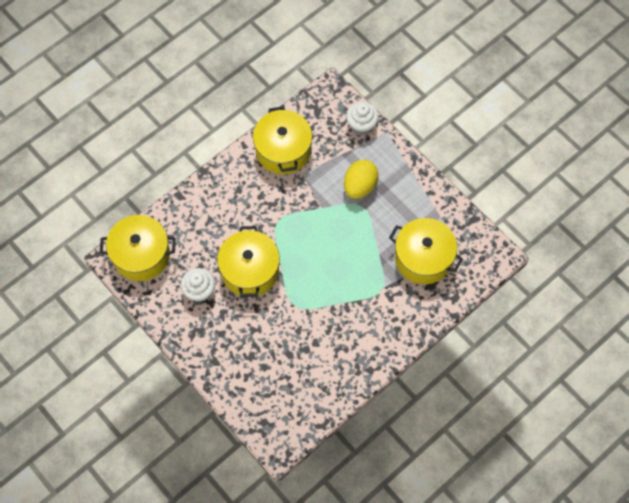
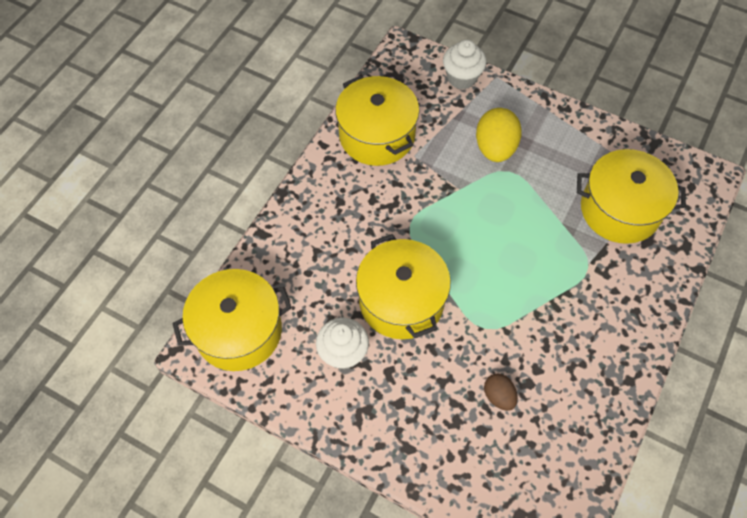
camera: 20 degrees left, 5 degrees down
(283, 350) = (498, 396): none -> brown egg

